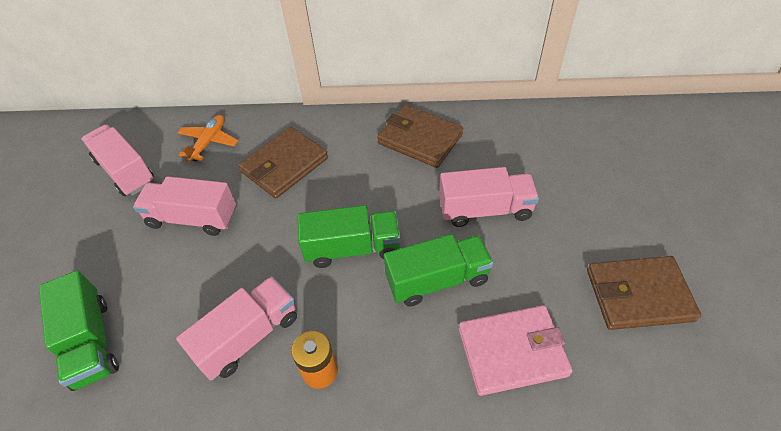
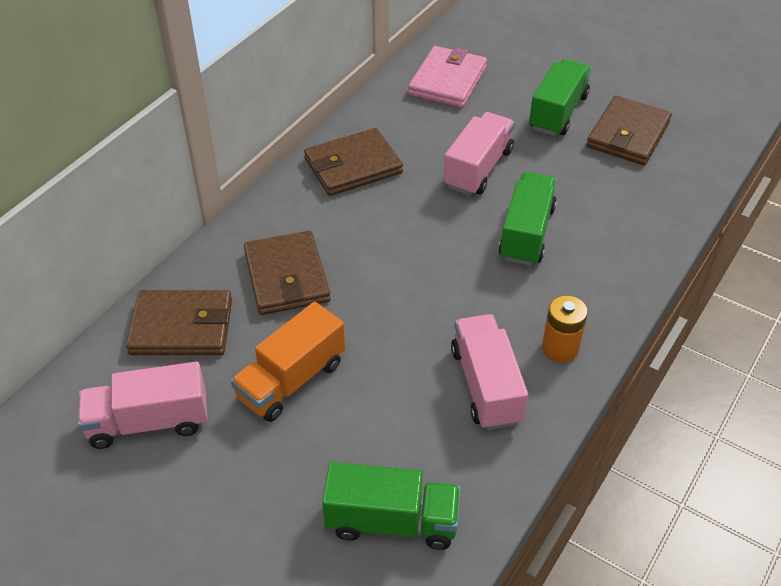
camera: 60 degrees left, 5 degrees down
(193, 218) = (291, 380): pink truck -> orange truck
(209, 142) = (181, 327): orange plane -> brown wallet
(352, 248) = (445, 271): green truck -> green truck (558, 112)
(512, 351) = (626, 224): pink wallet -> pink wallet (447, 81)

